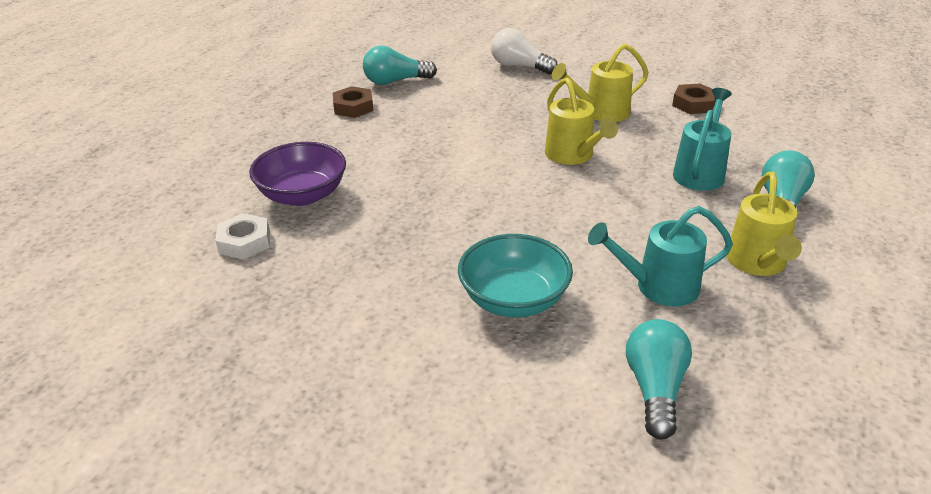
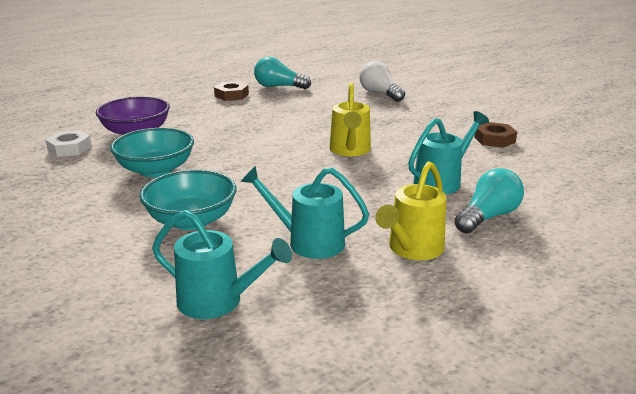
camera: 25 degrees right, 10 degrees down
(392, 243) = (156, 170): none -> turquoise bowl
(600, 113) = (407, 130): yellow watering can -> none
(655, 389) = (219, 302): turquoise light bulb -> turquoise watering can

